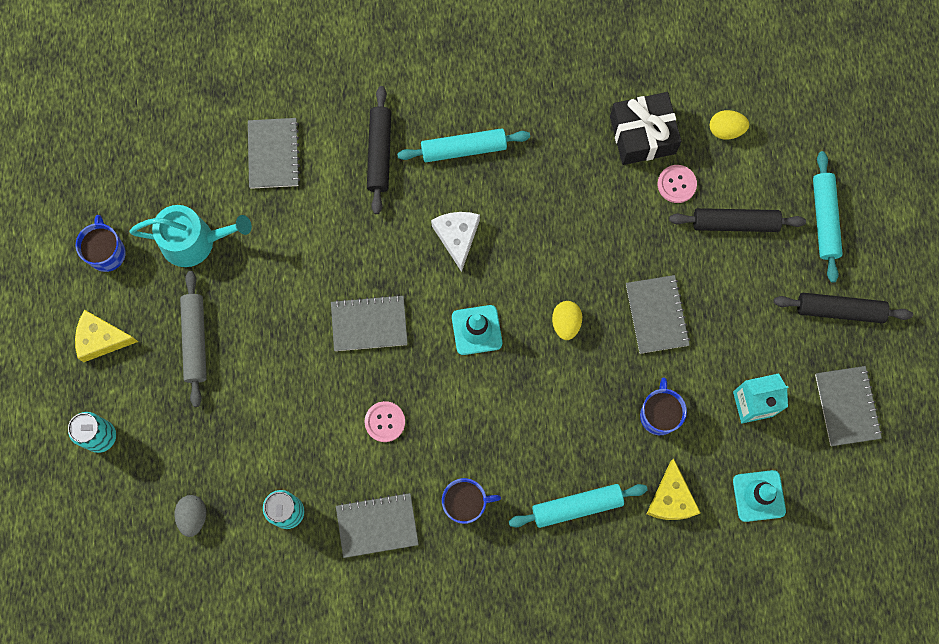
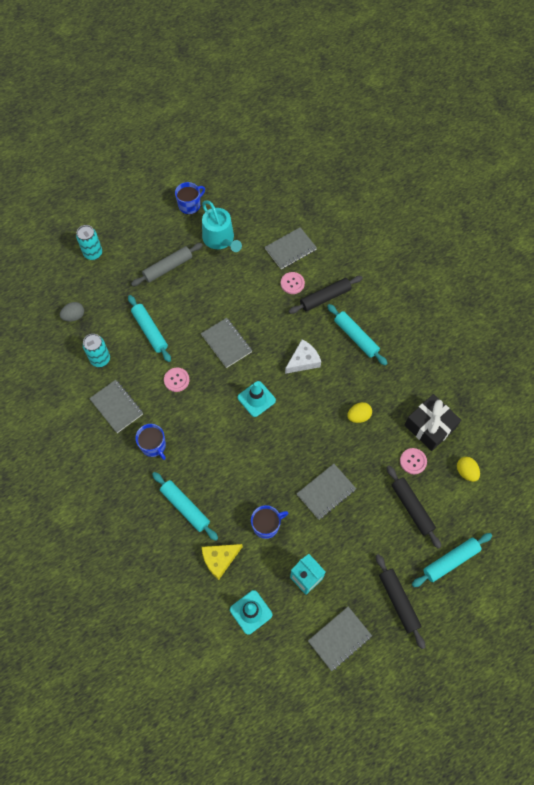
camera: 60 degrees right, 10 degrees down
(101, 339) = (143, 227): yellow cheese -> none
(285, 419) = (150, 331): none -> turquoise rolling pin
(330, 183) = (292, 283): none -> pink button
(566, 323) = (289, 444): yellow egg -> yellow egg (358, 416)

